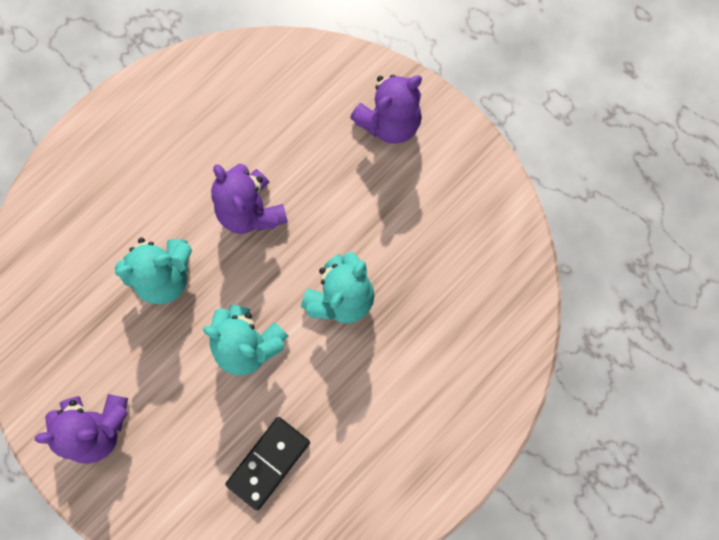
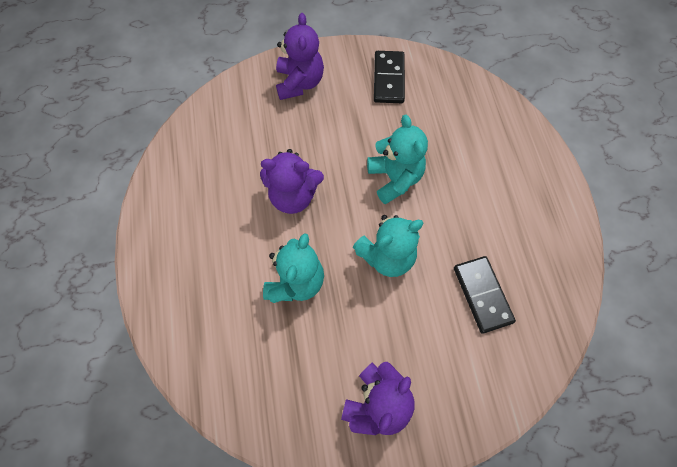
camera: 55 degrees left, 10 degrees down
(463, 210) = (388, 79): none -> black domino

